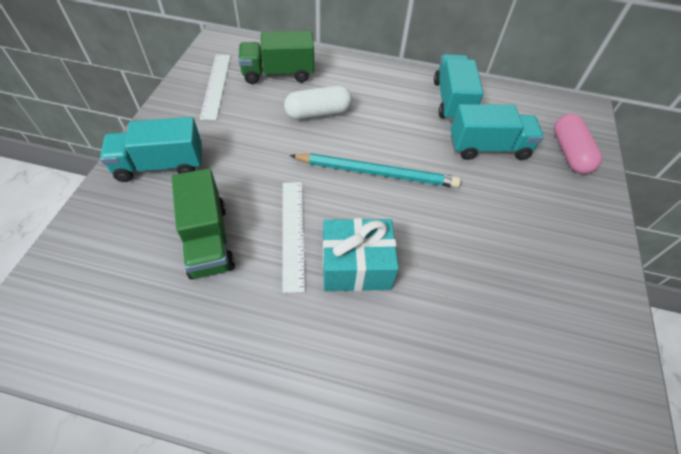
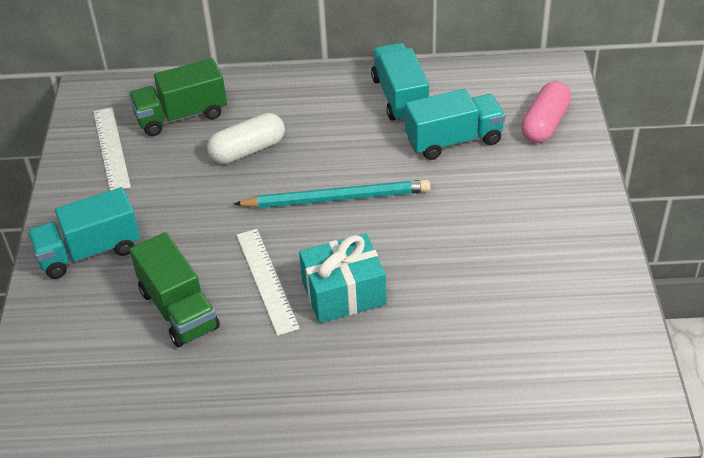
camera: 10 degrees left, 10 degrees down
(569, 153) = (545, 124): pink capsule -> pink capsule turned 45 degrees clockwise

